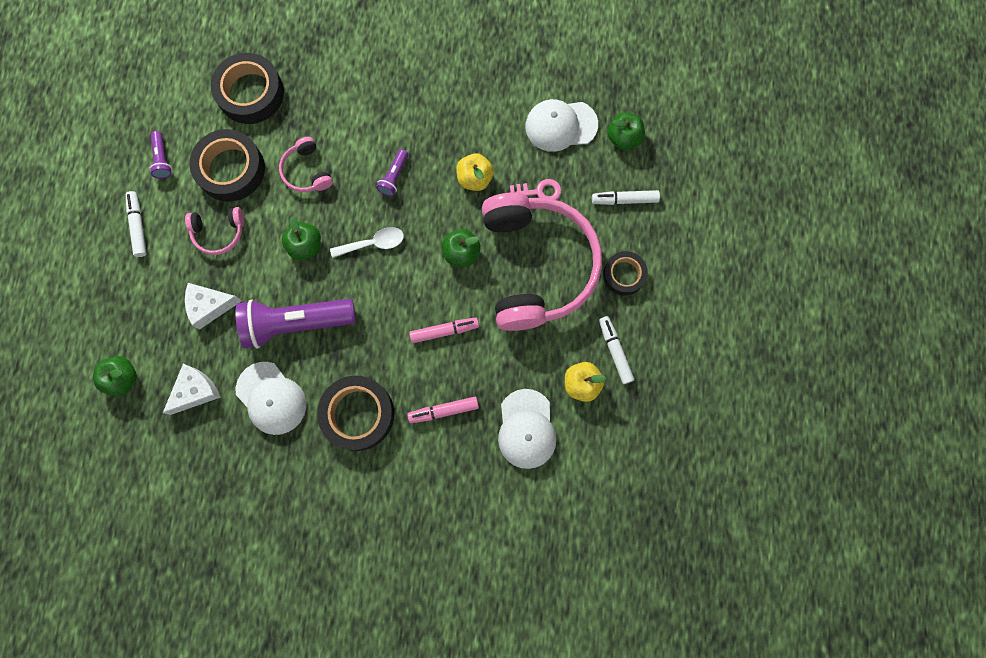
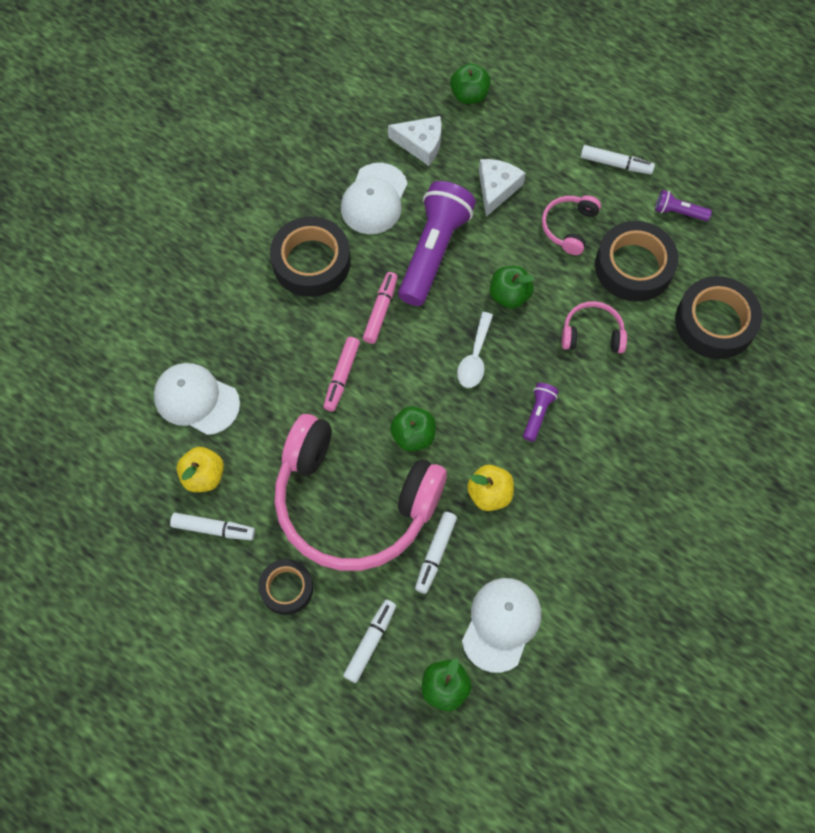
camera: 120 degrees right, 10 degrees down
(195, 391) = (421, 144): white cheese -> white cheese turned 60 degrees counterclockwise
(271, 398) = (374, 199): white cap -> white cap turned 60 degrees counterclockwise
(394, 177) = (538, 414): purple flashlight -> purple flashlight turned 60 degrees clockwise
(443, 410) = (264, 336): pink marker -> pink marker (380, 311)
(539, 191) = (435, 554): pink key -> white marker

